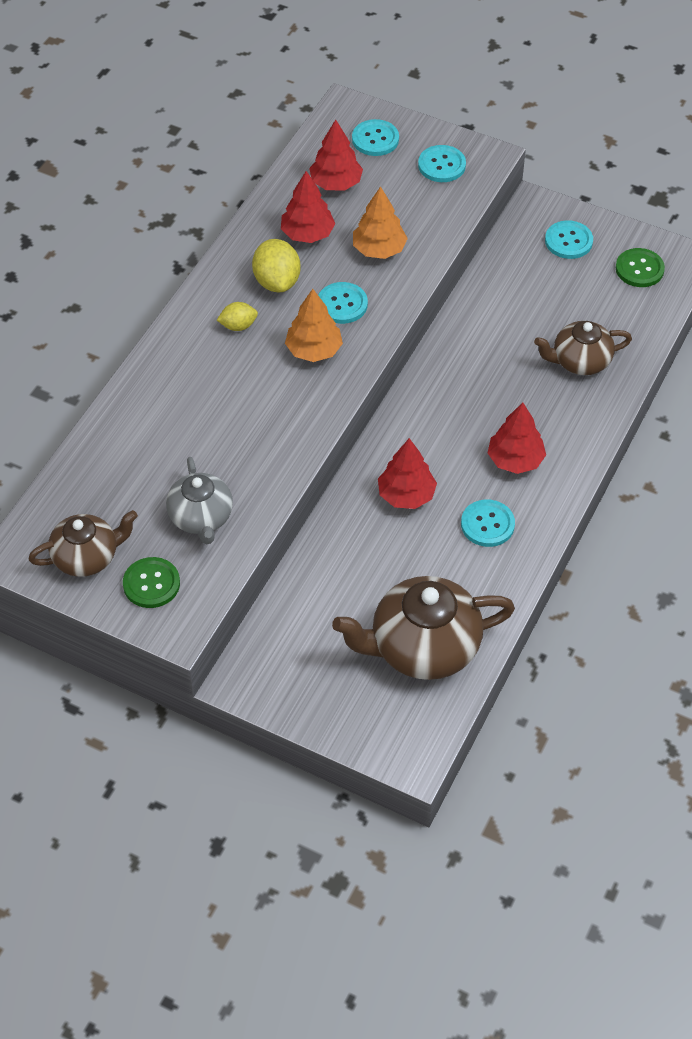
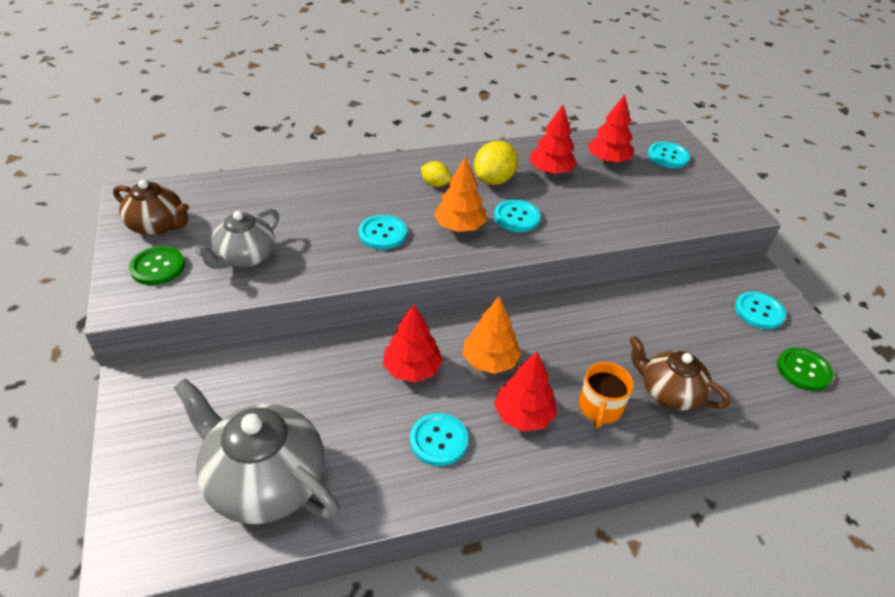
camera: 45 degrees right, 10 degrees down
(379, 249) = (586, 207): orange tree -> orange tree (489, 361)
(423, 647) = (264, 481): brown teapot -> grey teapot
(441, 165) = (698, 194): turquoise button -> turquoise button (382, 233)
(553, 411) = (600, 408): none -> orange mug

